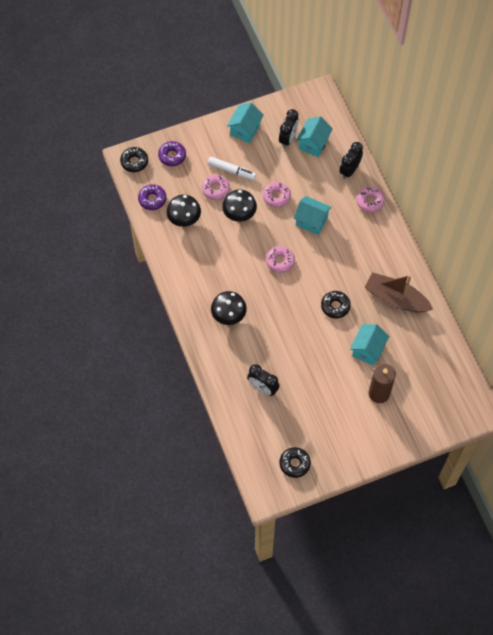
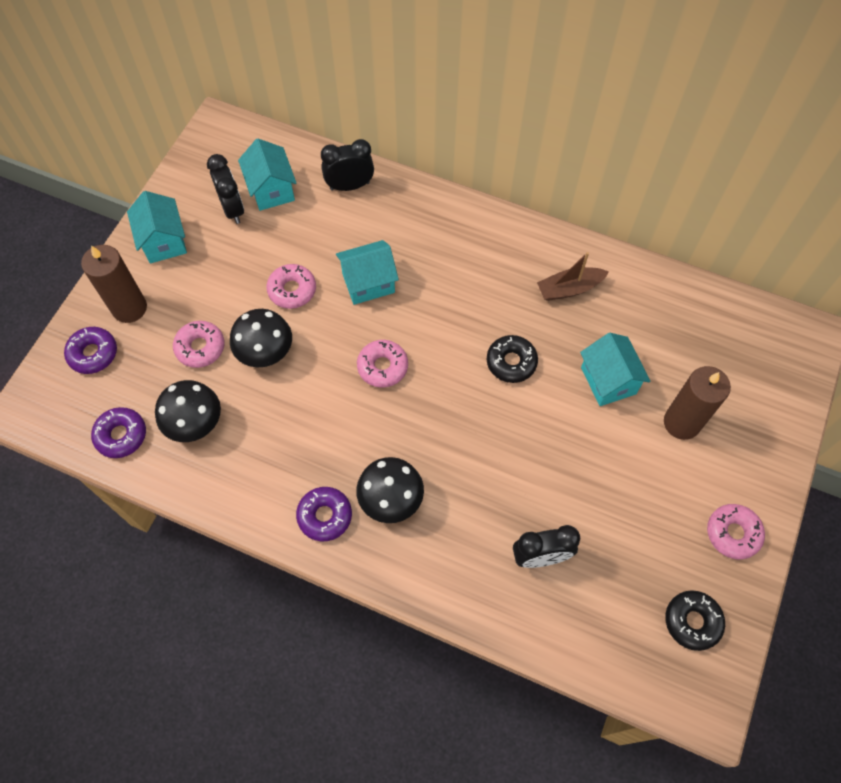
camera: 45 degrees left, 0 degrees up
(134, 162) = (43, 406): black donut -> none
(197, 298) = (325, 516): none -> purple donut
(204, 148) = (129, 308): none -> brown candle
(231, 171) = (198, 306): white marker -> none
(349, 170) = (349, 186): black clock -> black clock turned 90 degrees clockwise
(370, 201) = (413, 202): pink donut -> pink donut (733, 533)
(396, 298) = (569, 289): brown boat -> brown boat, size x0.62

